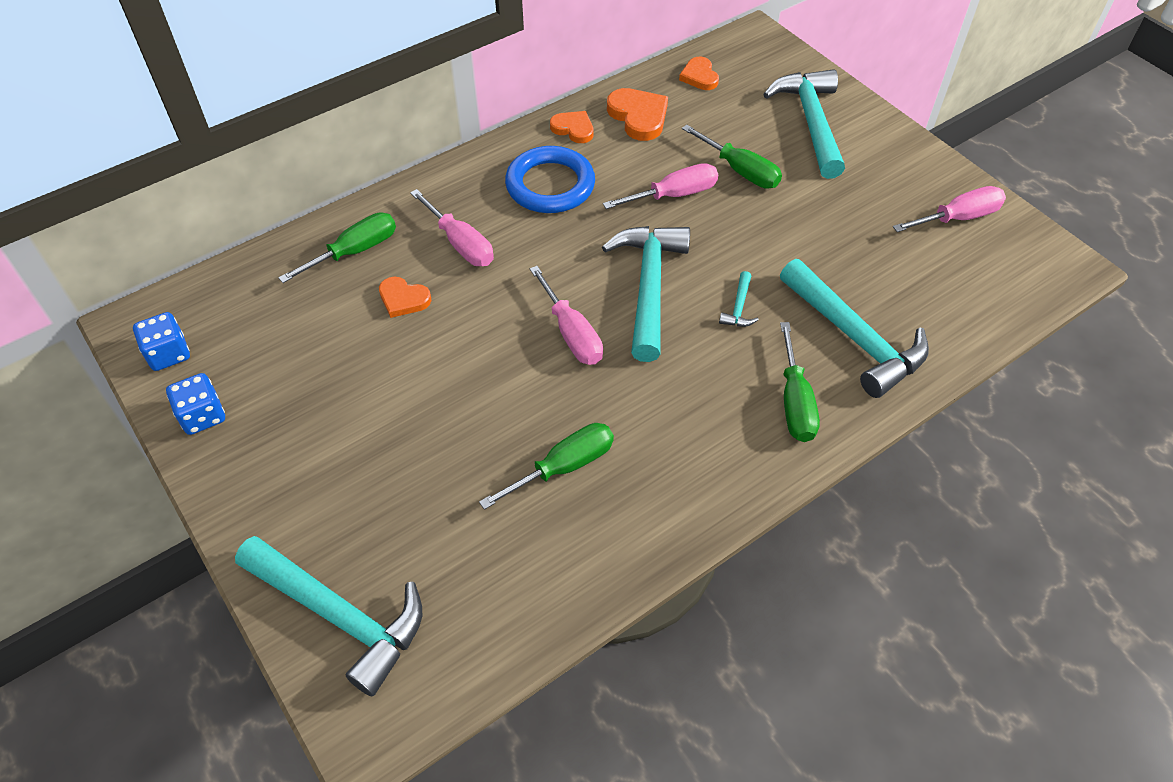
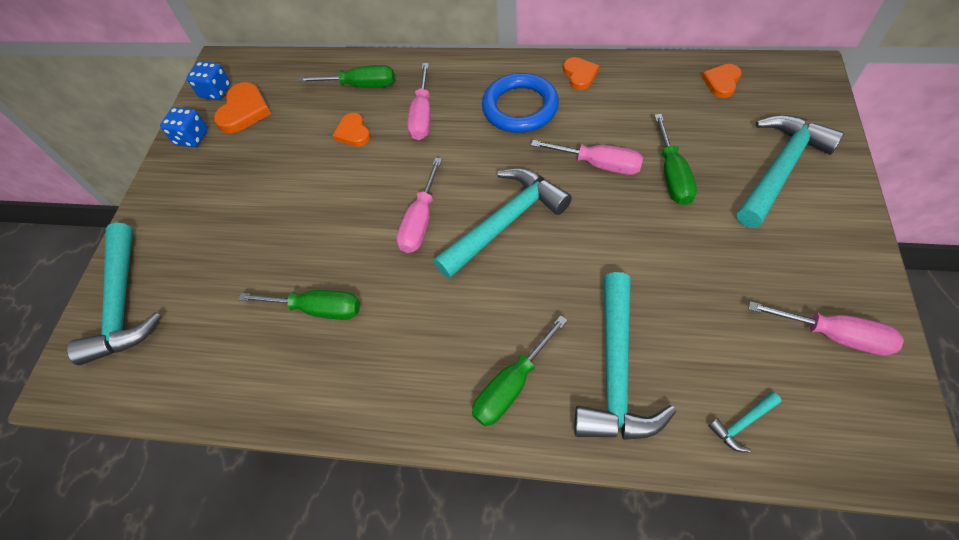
camera: 50 degrees right, 5 degrees up
(638, 116) = (637, 90): orange heart -> orange heart (244, 111)
(739, 307) = (552, 281): turquoise hammer -> turquoise hammer (742, 423)

